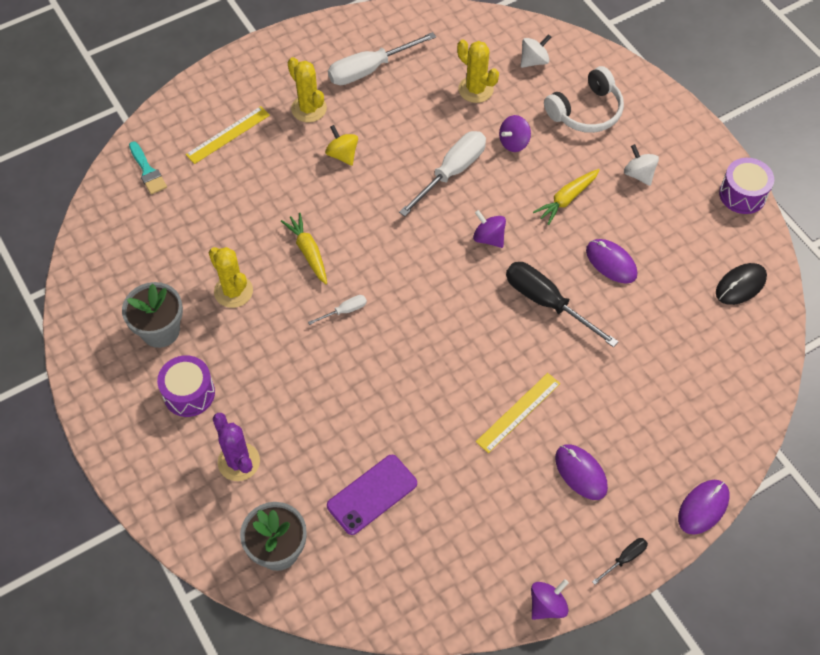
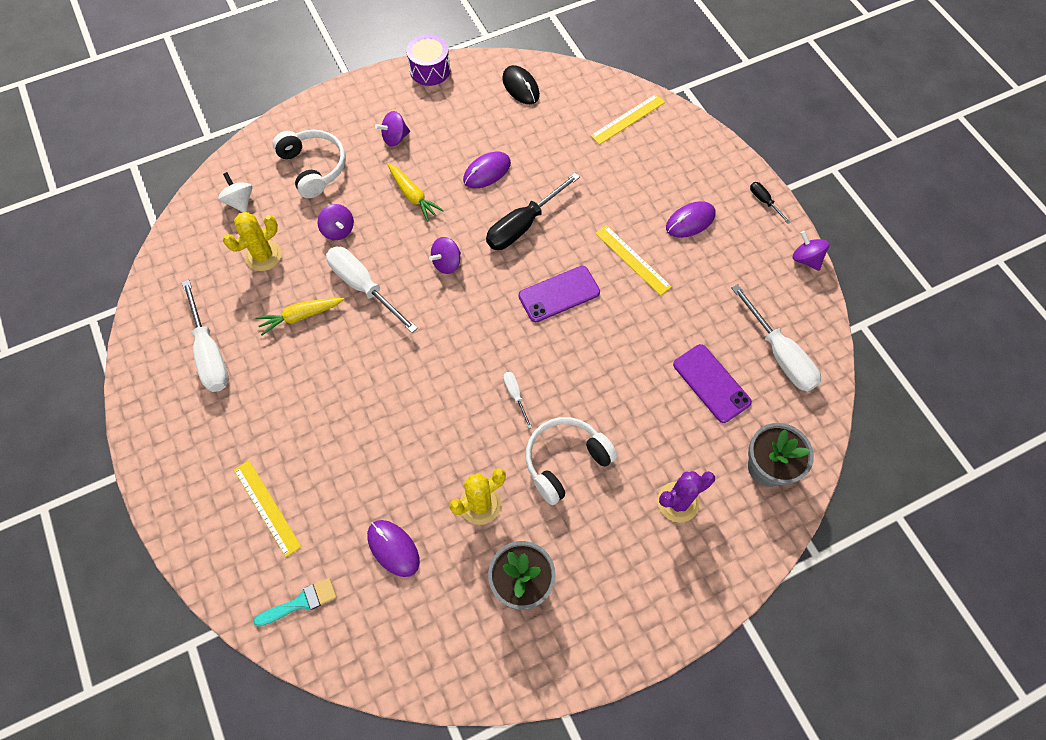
camera: 85 degrees left, 5 degrees up
(189, 393) = (600, 551): purple drum -> none
(278, 359) = (565, 461): none -> white headphones
(308, 252) = (440, 427): yellow carrot -> yellow carrot (301, 316)
(309, 109) = (250, 418): yellow cactus -> none
(342, 154) = (321, 387): yellow spinning top -> none
(414, 568) = (779, 354): none -> white screwdriver
(464, 342) = (559, 294): none -> purple phone
(639, 174) = (395, 138): white spinning top -> purple spinning top
(703, 507) = (720, 144): purple mouse -> purple mouse (393, 548)
(719, 401) = (628, 119): none -> yellow ruler

